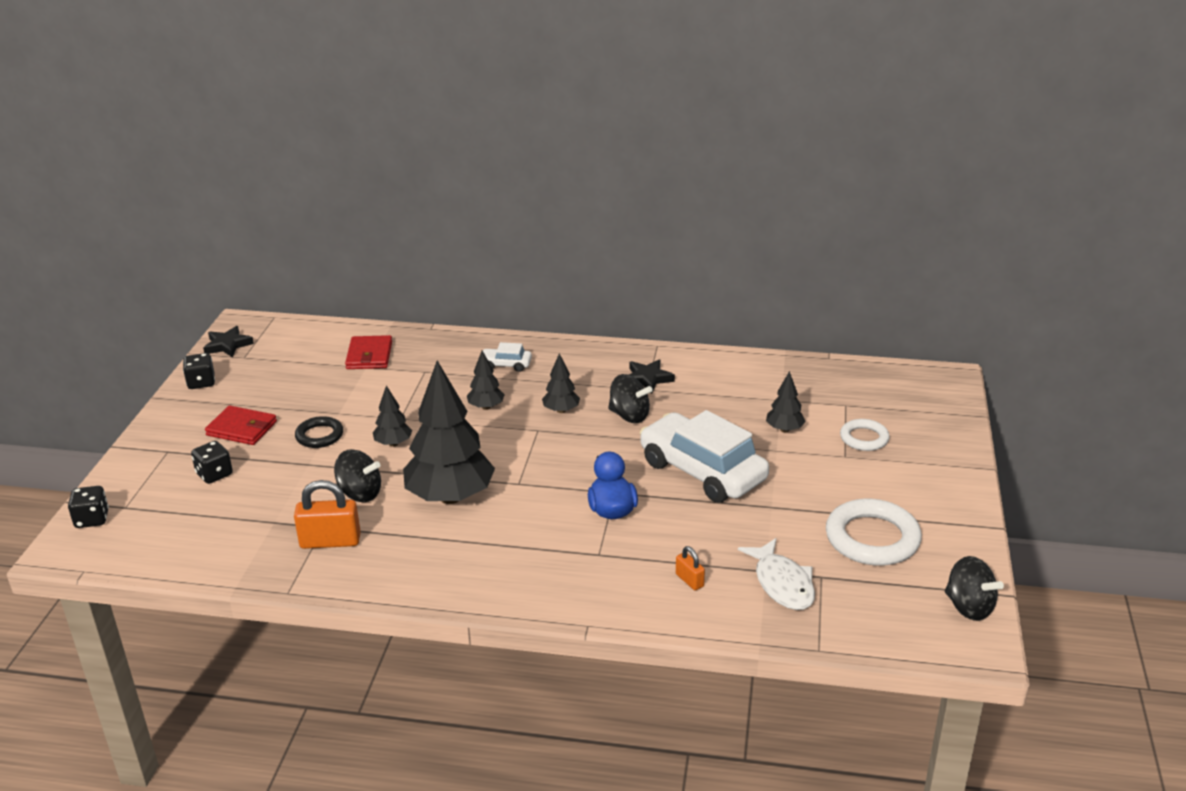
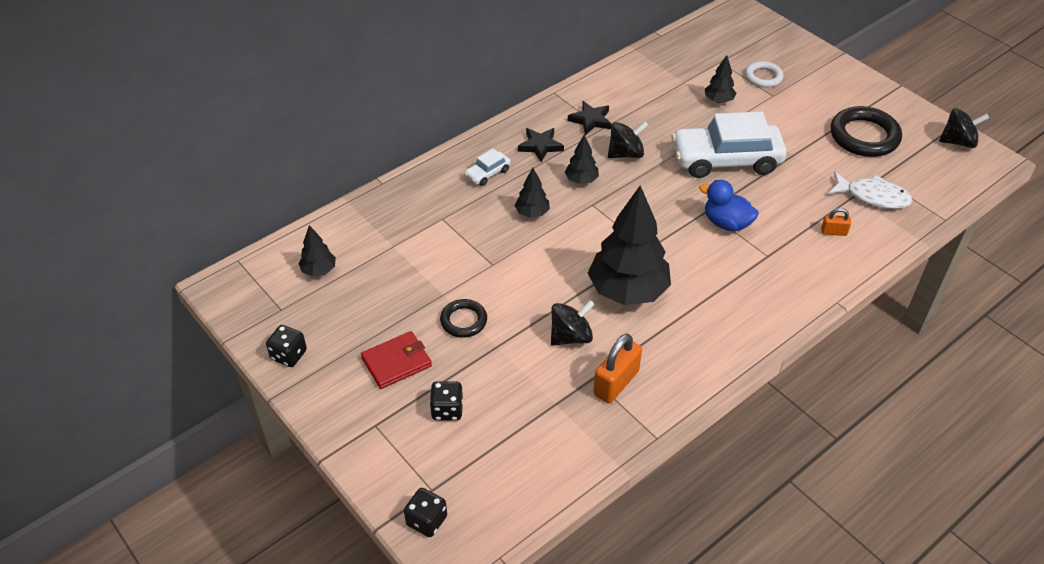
camera: 50 degrees left, 15 degrees up
(228, 345) = (246, 310): black star -> black star (540, 146)
(369, 355) = (379, 236): red wallet -> none
(393, 443) = (524, 285): black tree -> black tree (319, 270)
(872, 538) = (864, 136): white ring -> black ring

